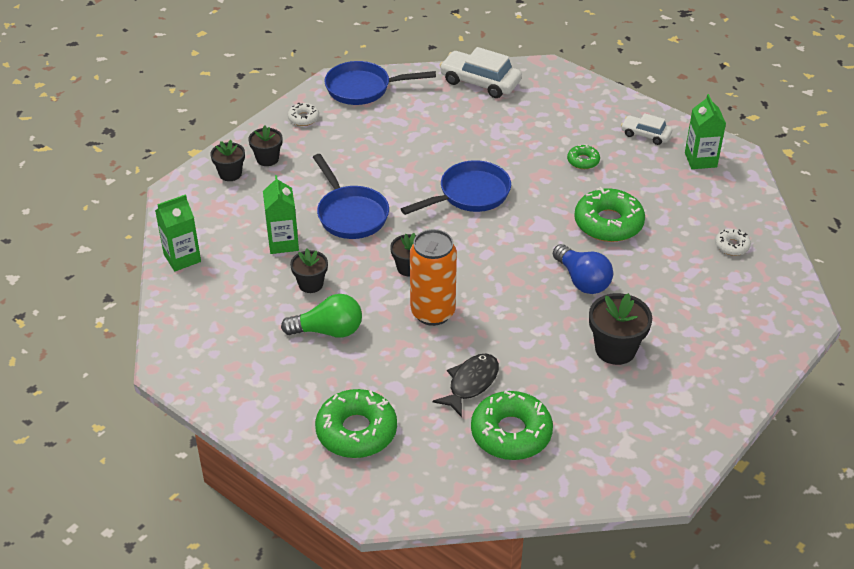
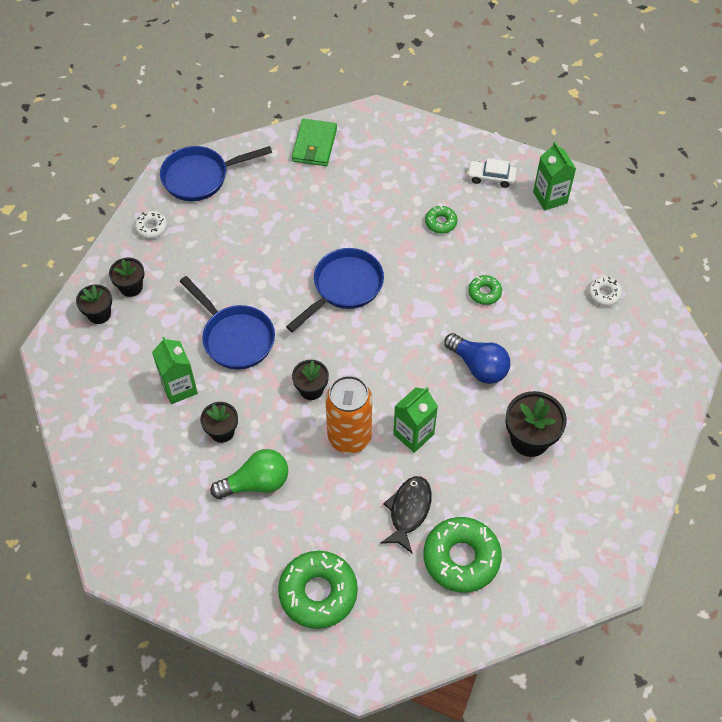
camera: 15 degrees left, 15 degrees up
(182, 258) = (84, 430): green carton -> green carton (413, 434)
(480, 82) = (314, 145): white car -> green wallet
(608, 223) = (484, 292): green donut -> green donut, size x0.49

